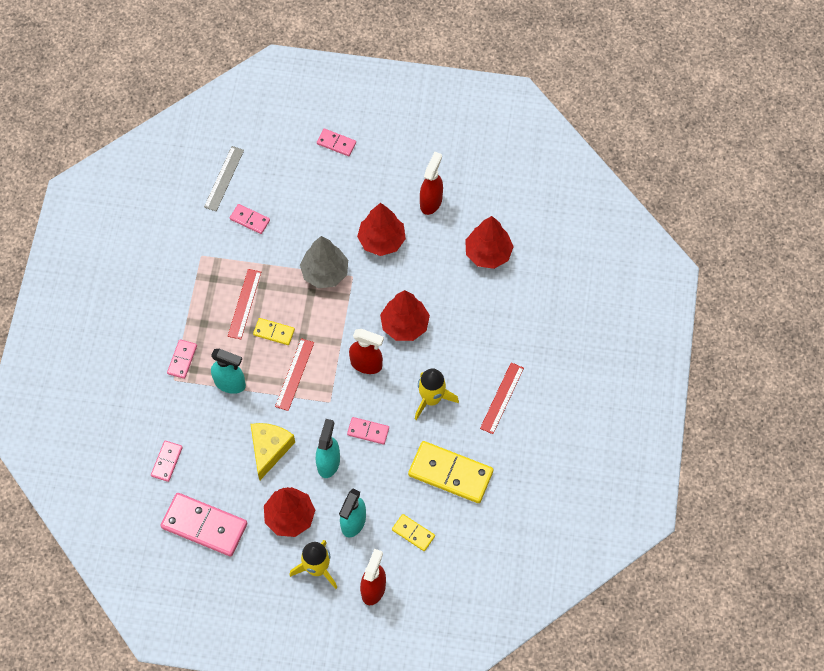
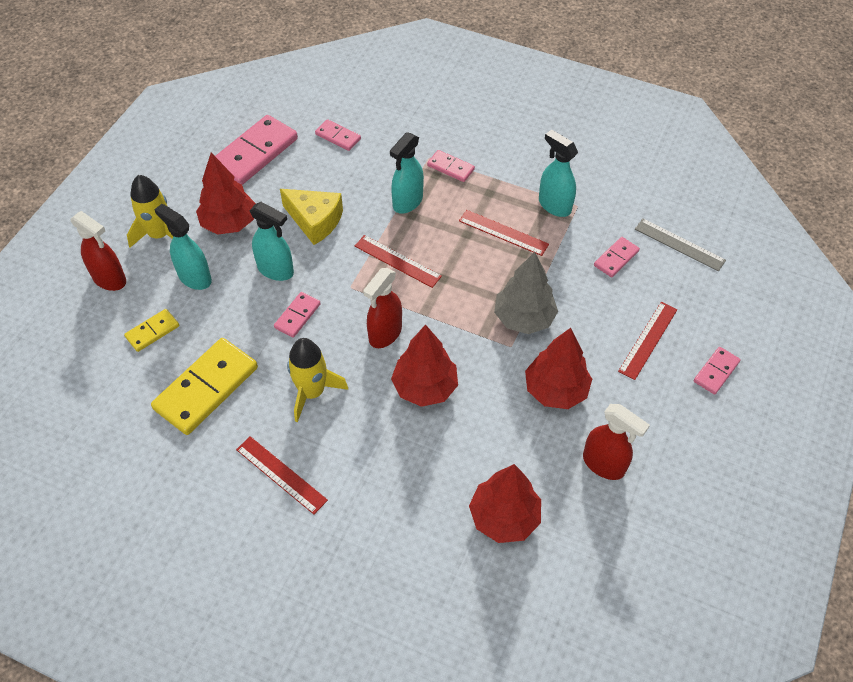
camera: 105 degrees right, 10 degrees down
(205, 272) = (554, 205): none -> turquoise spray bottle
(274, 332) = (458, 252): yellow domino -> none
(321, 188) = (648, 340): none -> red ruler

